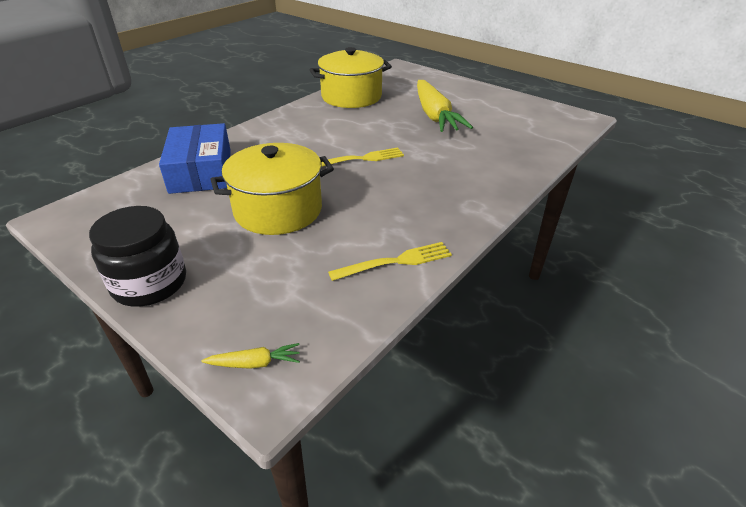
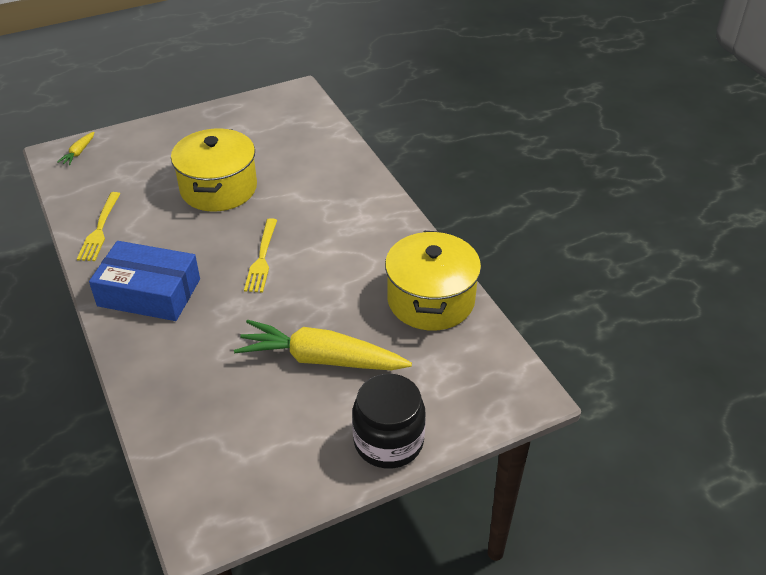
camera: 115 degrees right, 5 degrees up
(149, 283) = (184, 124): black jar -> black jar (388, 441)
(201, 171) = (317, 158): blue box -> blue box (149, 292)

